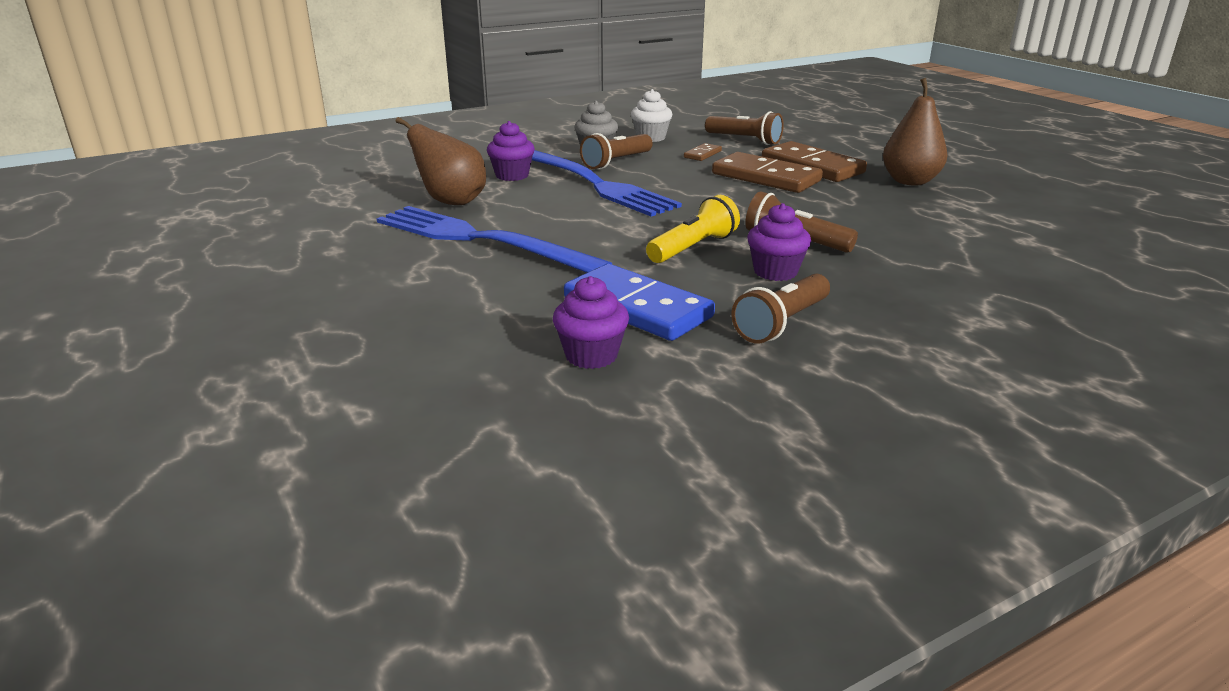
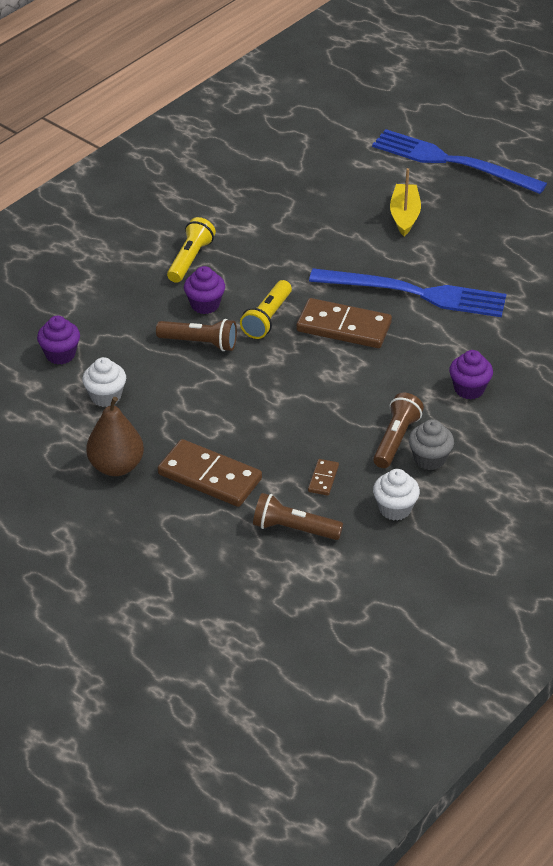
camera: 160 degrees right, 15 degrees up
(387, 317) = (404, 216): none -> yellow boat
(451, 201) = (480, 335): brown pear -> none
(591, 355) = (280, 215): purple cupcake -> purple cupcake (60, 354)
(593, 183) = (391, 392): blue fork -> blue fork (452, 162)
(637, 308) = (275, 253): blue domino -> none
(765, 177) = (247, 441): brown domino -> brown domino (344, 327)
(782, 323) = (190, 259): brown flashlight -> yellow flashlight
(925, 220) = (106, 396): none -> white cupcake

